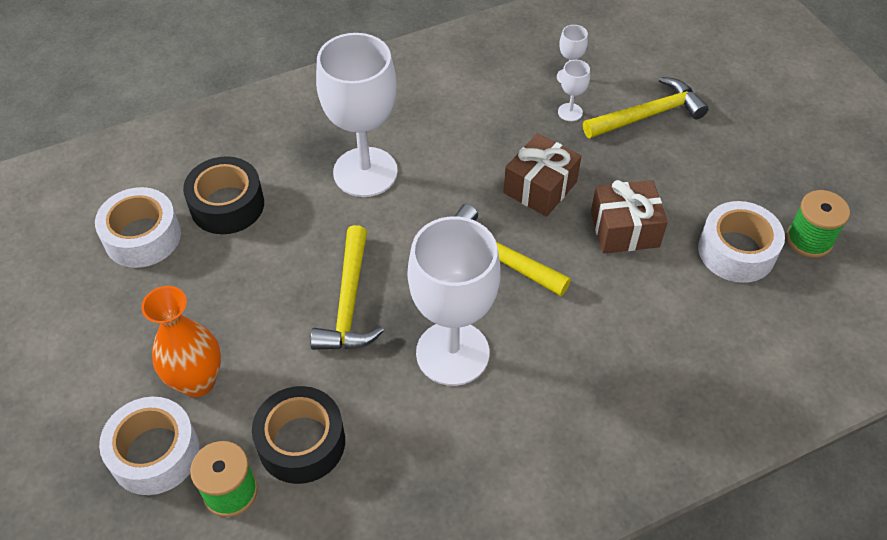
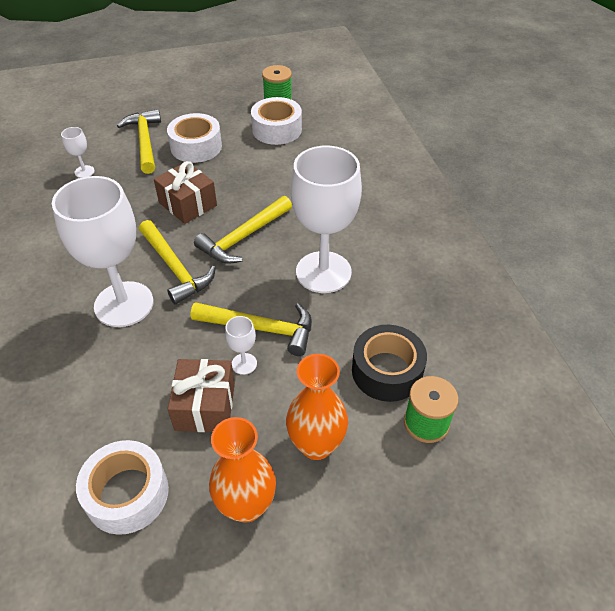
camera: 80 degrees left, 5 degrees down
(130, 331) = (246, 505): none -> orange vase
(155, 453) = (385, 481): white tape -> white tape (196, 147)
(227, 205) = (116, 413): black tape -> none
(427, 202) = (175, 268): none -> yellow hammer
(570, 112) = (121, 177): white goblet -> white goblet (244, 364)
(624, 229) = (242, 171): brown gift -> brown gift (205, 406)

